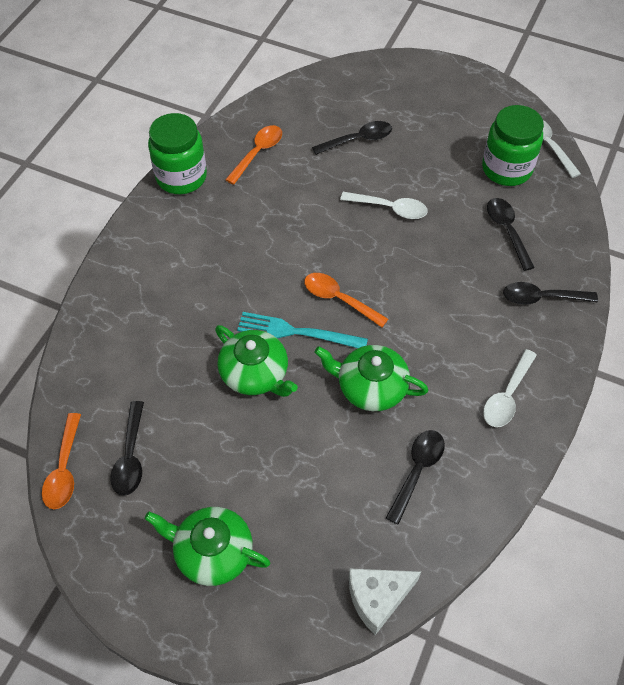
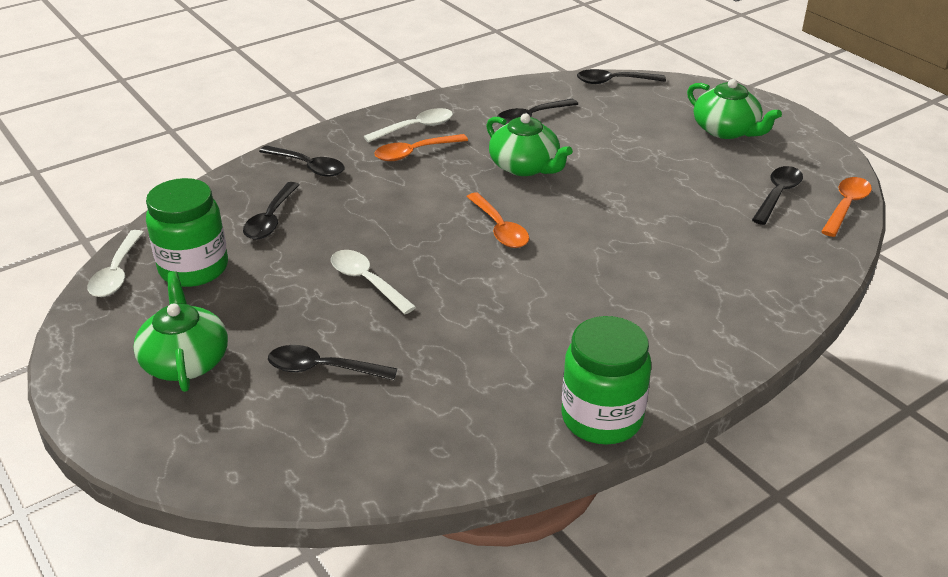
camera: 150 degrees left, 20 degrees down
(255, 373) = (627, 207): green teapot -> green teapot (185, 361)
(258, 153) = (471, 407): orange spoon -> orange spoon (414, 153)
(296, 332) = (564, 220): turquoise fork -> none
(377, 598) = (613, 81): white cheese -> black spoon

